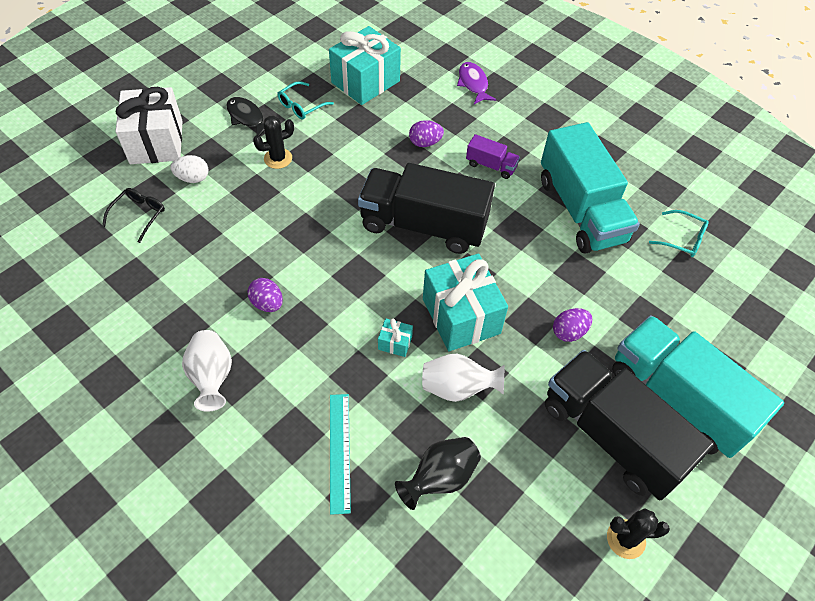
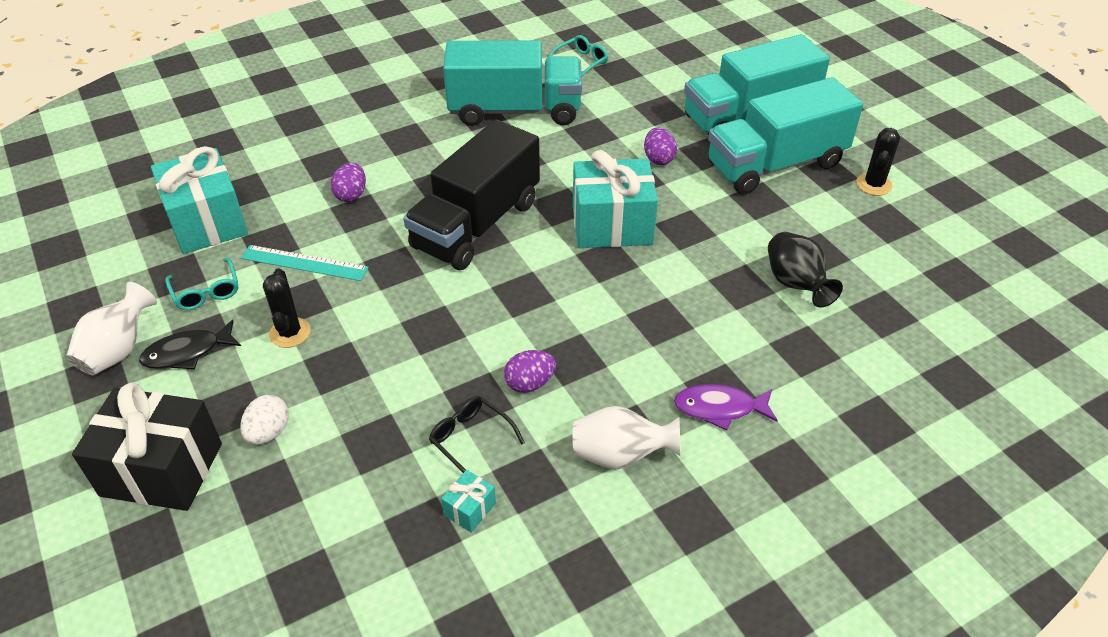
camera: 70 degrees left, 10 degrees down
(139, 215) = (304, 509): black glasses -> black glasses (471, 440)
(156, 142) = (161, 469): white gift -> black gift
(339, 451) = (750, 354): turquoise ruler -> turquoise ruler (304, 263)
(395, 343) = (628, 282): turquoise gift -> turquoise gift (469, 509)
(458, 388) = (698, 248): white vase -> white vase (118, 350)
(473, 84) = (282, 135): purple fish -> purple fish (719, 408)
(491, 166) = (418, 154): purple truck -> none
(611, 436) = (775, 165): black truck -> turquoise truck

